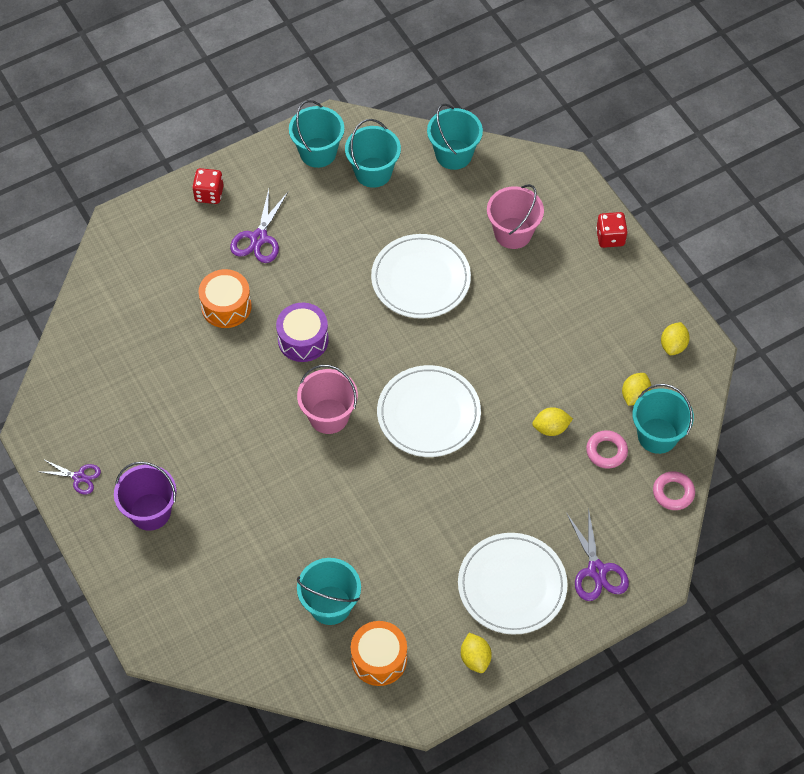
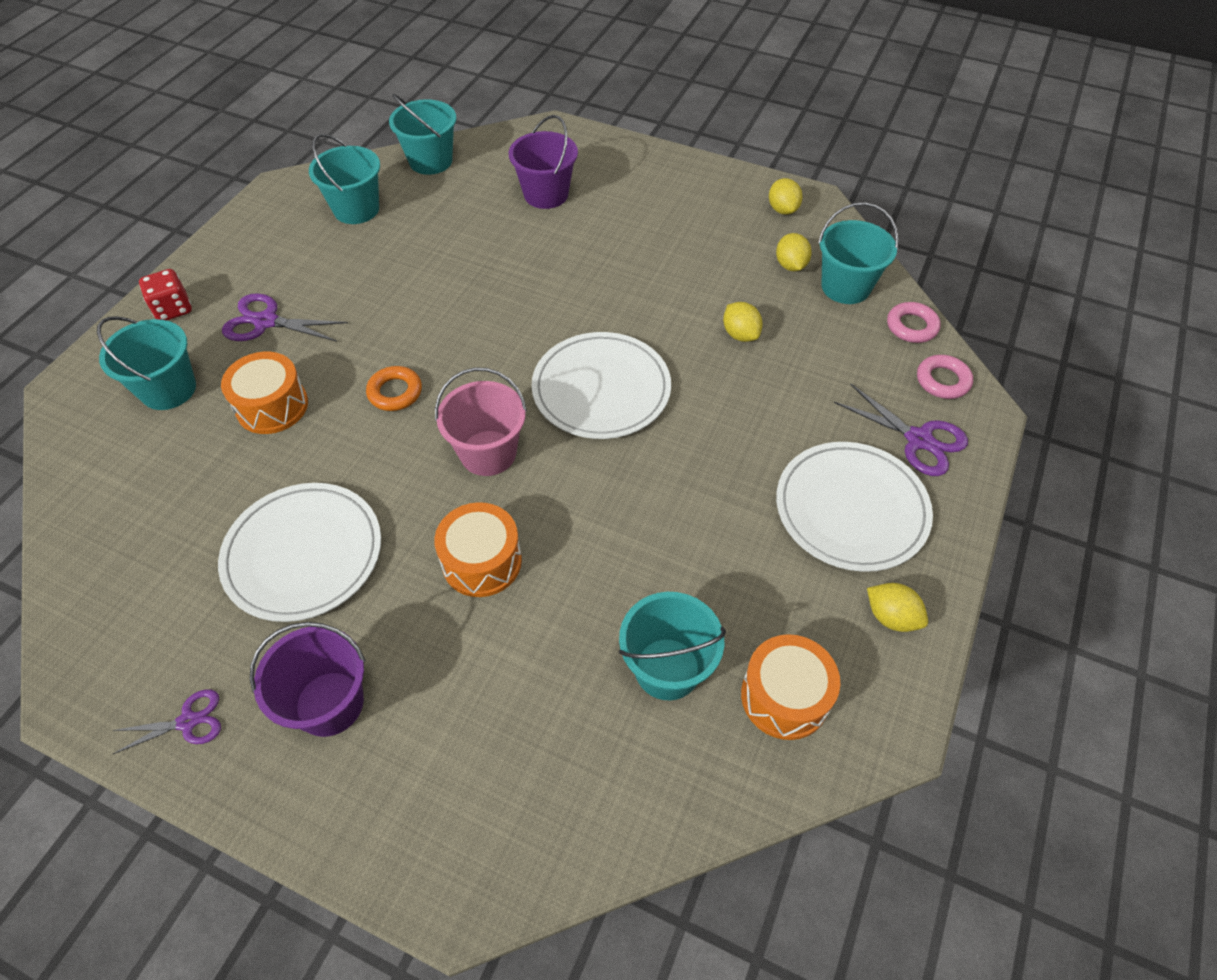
camera: 35 degrees left, 5 degrees down
(259, 238) = (266, 321): purple scissors -> purple scissors turned 120 degrees clockwise
(277, 482) = (482, 561): none -> orange drum
(303, 340) = (395, 392): purple drum -> orange ring
(318, 152) = (280, 219): turquoise bucket -> turquoise bucket (168, 389)
(421, 279) = (484, 273): white plate -> white plate (303, 554)
(513, 233) = (546, 194): pink bucket -> purple bucket
(551, 428) = (740, 334): yellow lemon -> yellow lemon turned 75 degrees counterclockwise
(606, 451) = (813, 325): pink ring -> pink ring (942, 381)
(610, 237) = (641, 157): red dice -> none

